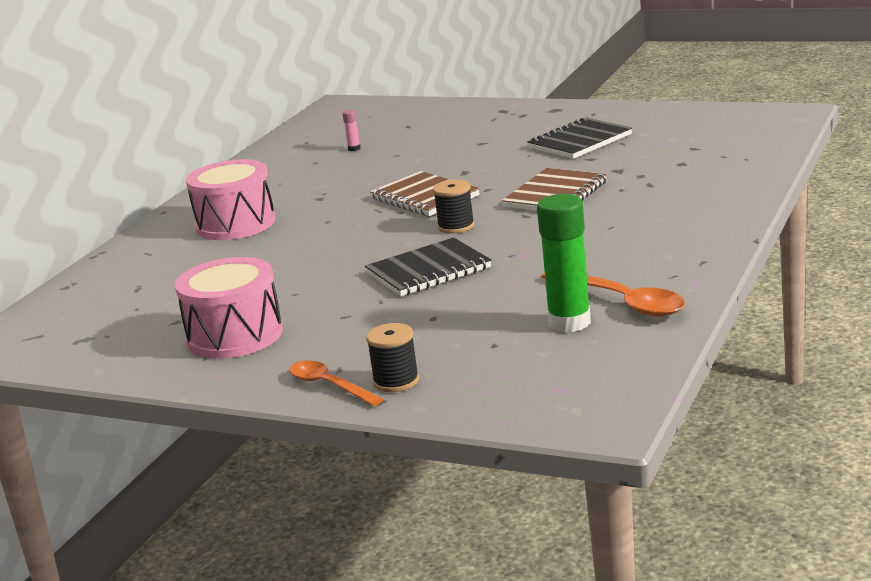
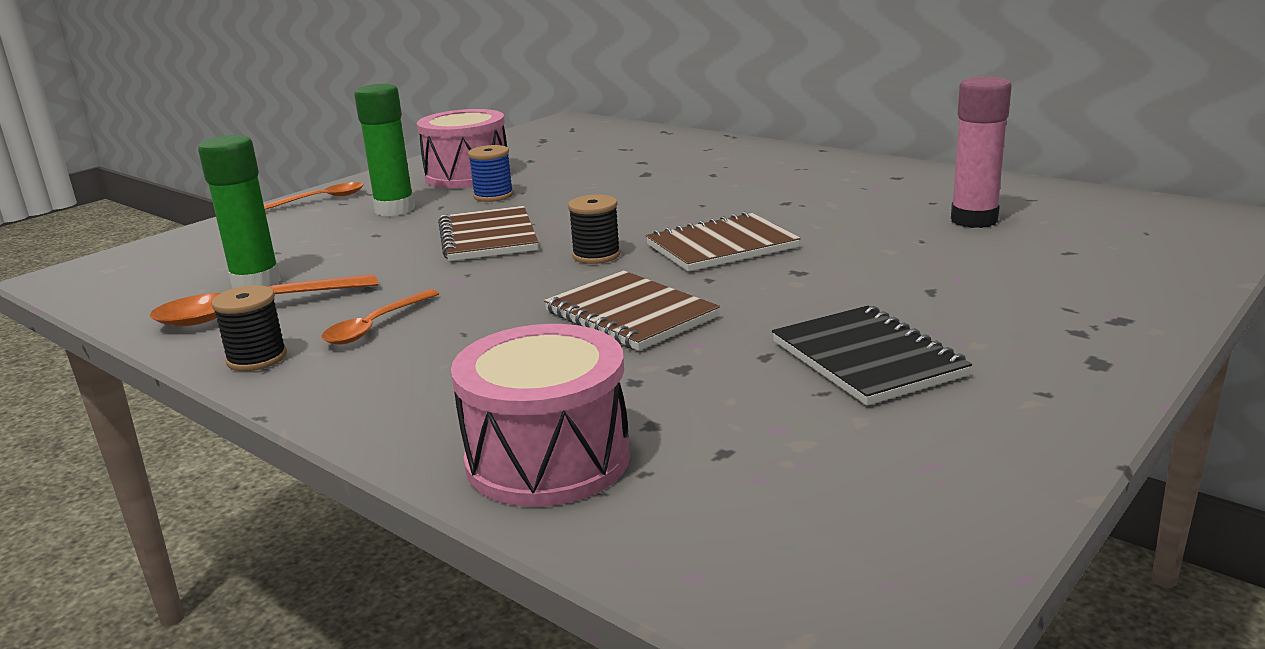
camera: 105 degrees right, 0 degrees up
(235, 224) = (745, 173): pink drum -> pink drum (548, 459)
(308, 302) = (493, 196): none -> blue spool
(354, 149) = (974, 220): pink glue stick -> pink glue stick, size x2.37
(358, 333) = (395, 209): none -> green glue stick
(396, 381) = (283, 218): black spool -> black spool (257, 358)
(428, 271) = (488, 238): black notebook -> brown notebook
(618, 253) = (375, 326): none -> orange spoon

